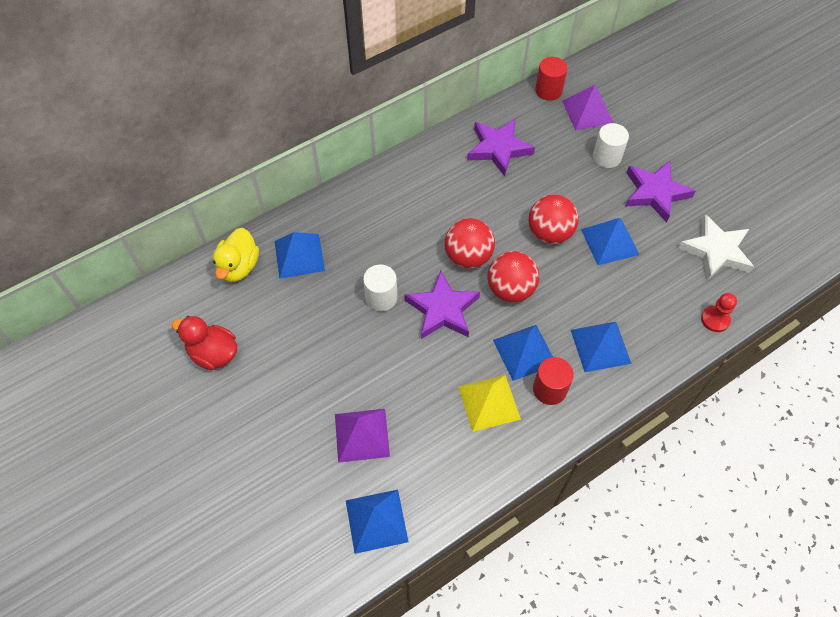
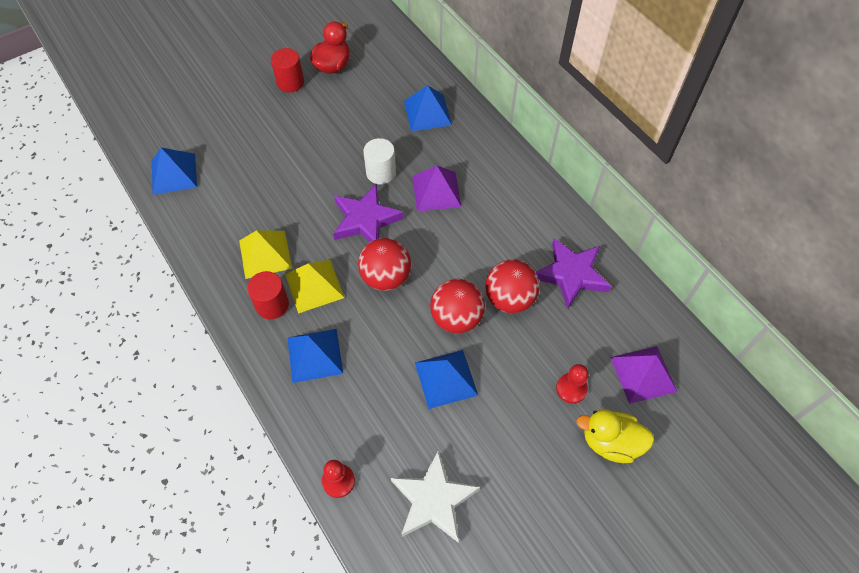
camera: 90 degrees right, 0 degrees up
(239, 267) = (415, 74): yellow duck -> yellow duck (610, 442)
(362, 435) = (248, 162): purple pyramid -> purple pyramid (436, 191)
(468, 257) = (425, 242): red ball -> red ball (509, 299)
(524, 352) = (314, 286): blue pyramid -> yellow pyramid
(548, 90) = (671, 332): red cylinder -> red cylinder (290, 82)
(606, 157) = (571, 389): white cylinder -> red pawn
(655, 193) = (519, 439): purple star -> none

